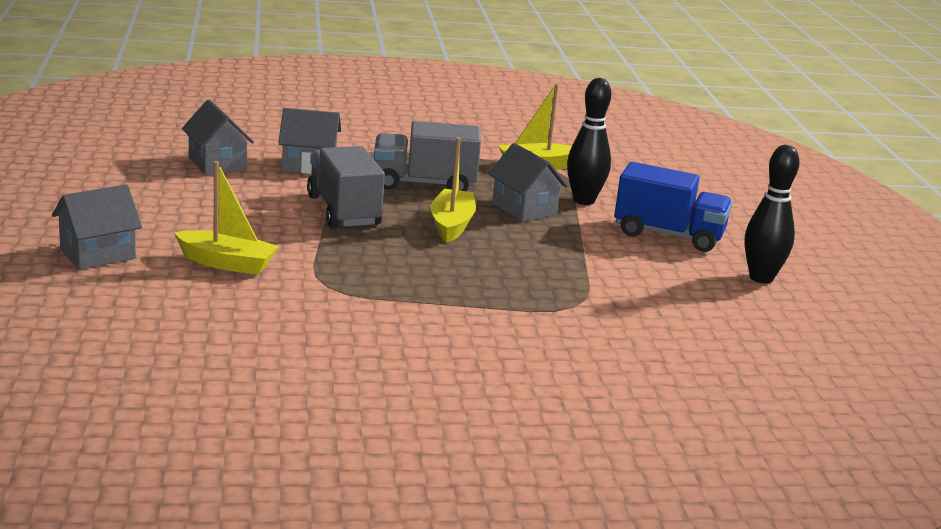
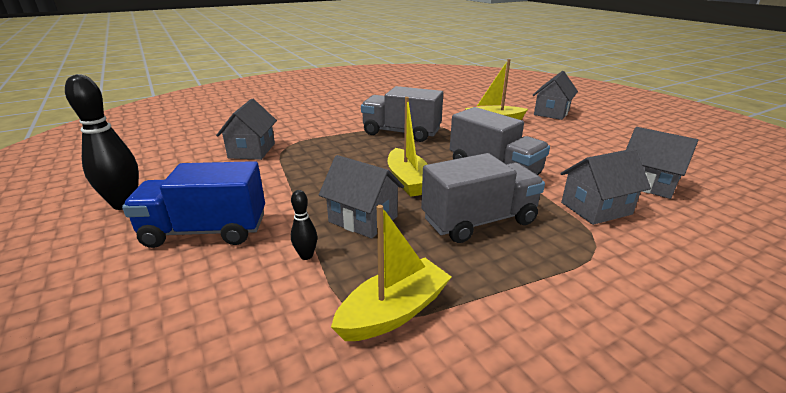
camera: 160 degrees right, 5 degrees up
(391, 283) = (401, 133): none -> grey truck
(584, 200) = (306, 256): black bowling pin -> black bowling pin, size x0.48
(626, 310) = (252, 150): none -> grey house

